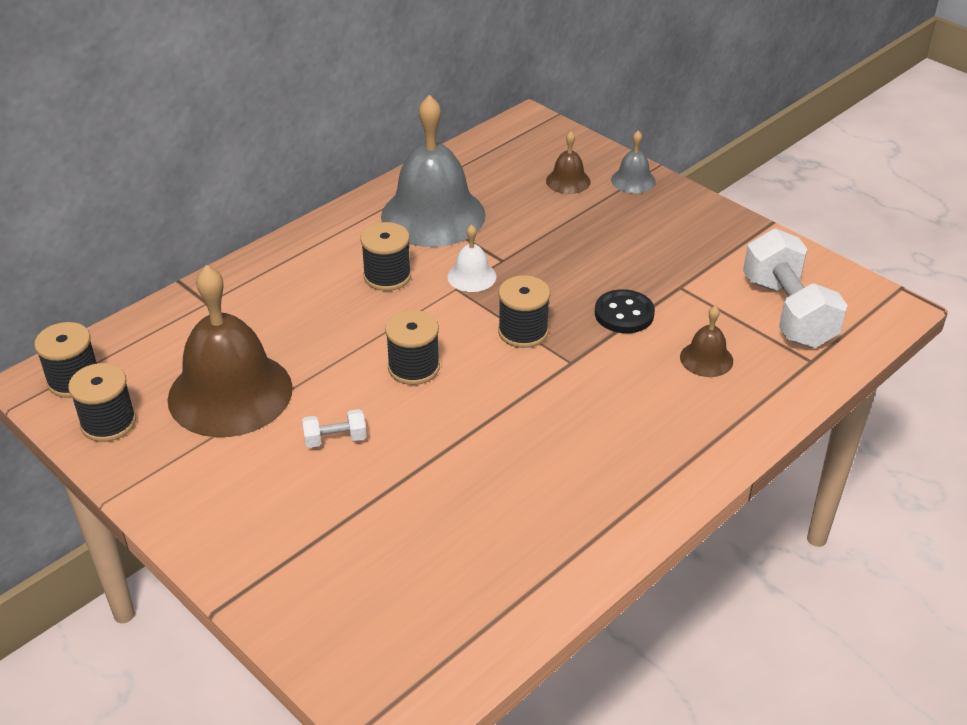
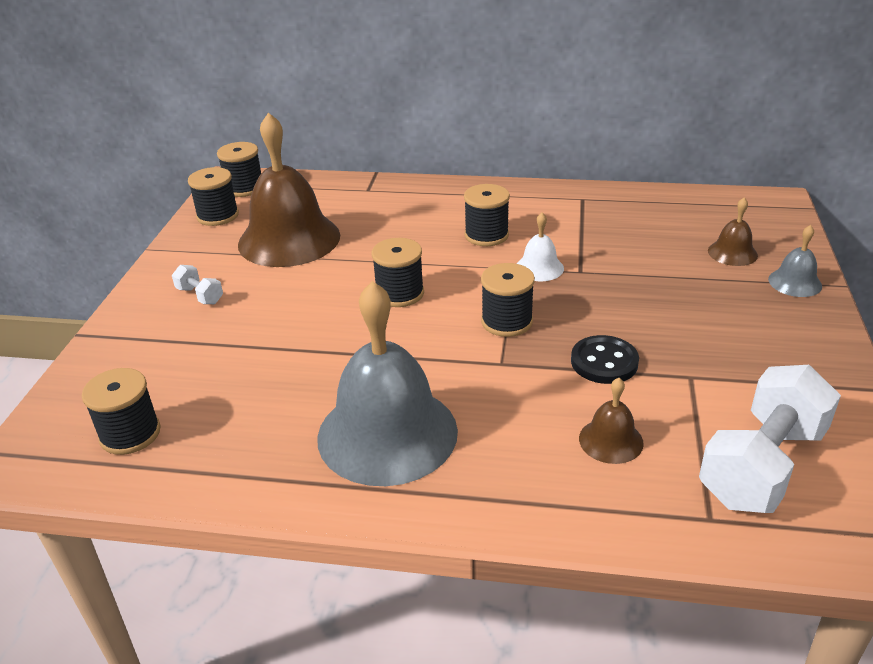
camera: 55 degrees right, 5 degrees down
(335, 439) = (285, 299): white dumbbell -> white dumbbell (200, 295)
(433, 215) = (584, 219): grey bell -> grey bell (387, 433)
(433, 619) = (130, 434): none -> black spool

